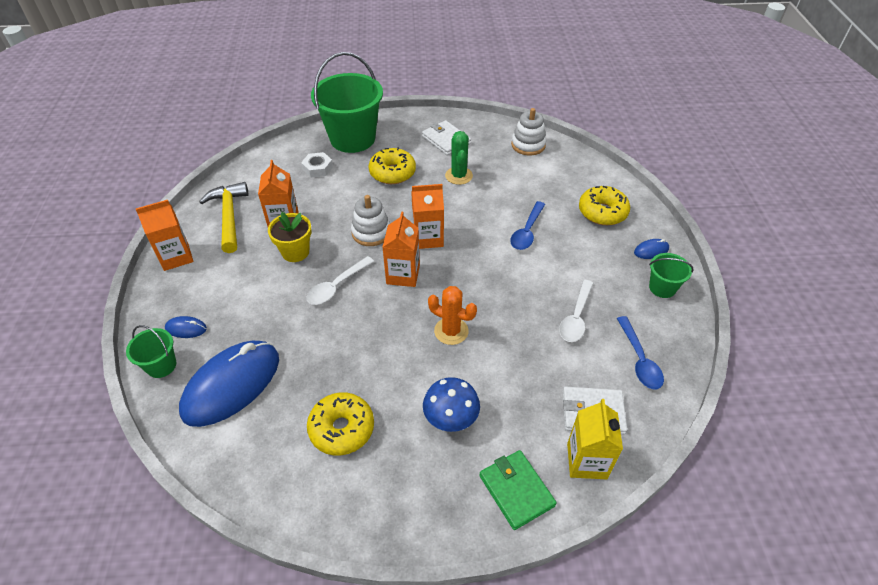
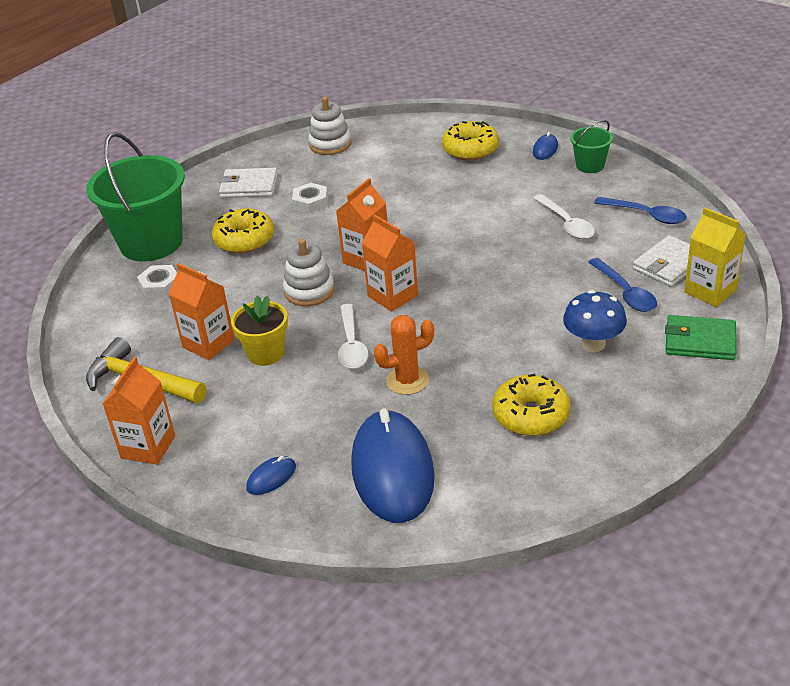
camera: 45 degrees left, 10 degrees down
(161, 365) = (301, 516): green bucket -> none
(451, 331) = (497, 298): orange cactus -> orange cactus (407, 380)
(459, 176) = (310, 202): green cactus -> white nut
(527, 231) = (437, 199): blue spoon -> blue spoon (625, 292)

